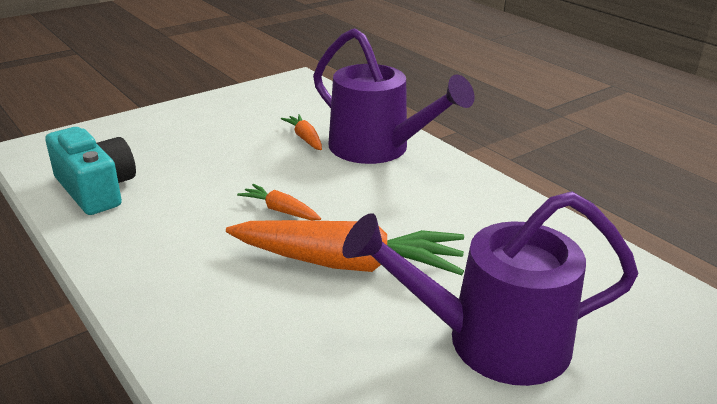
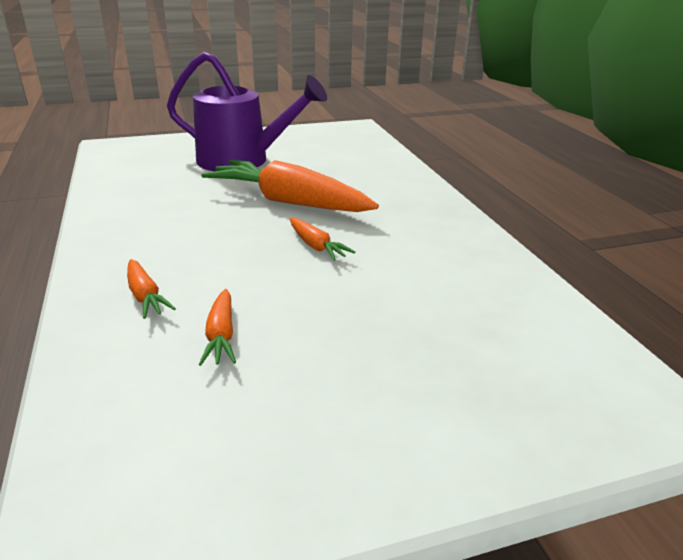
camera: 160 degrees left, 0 degrees up
(96, 189) = (515, 306): turquoise camera -> none
(378, 149) = (145, 296): purple watering can -> orange carrot

